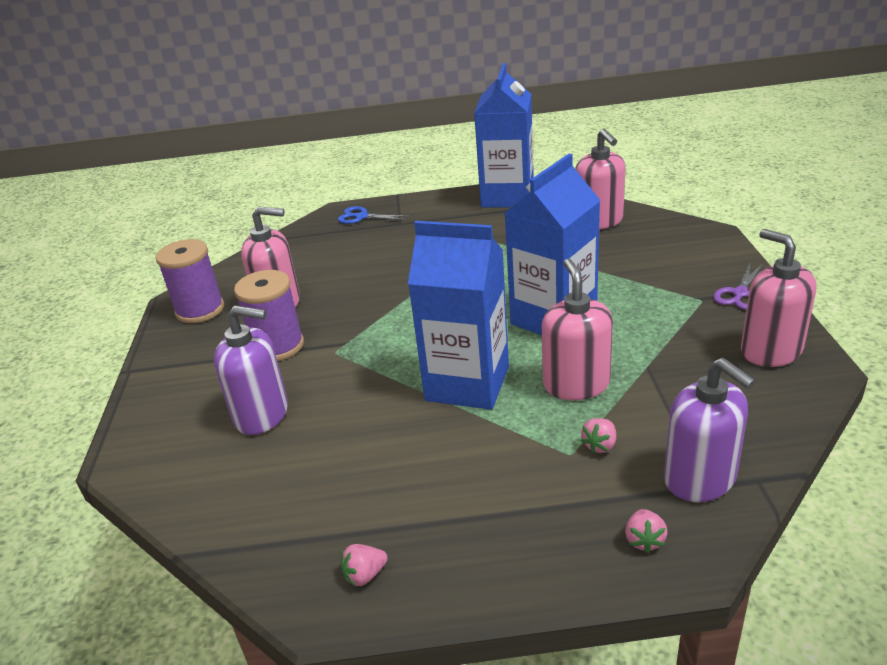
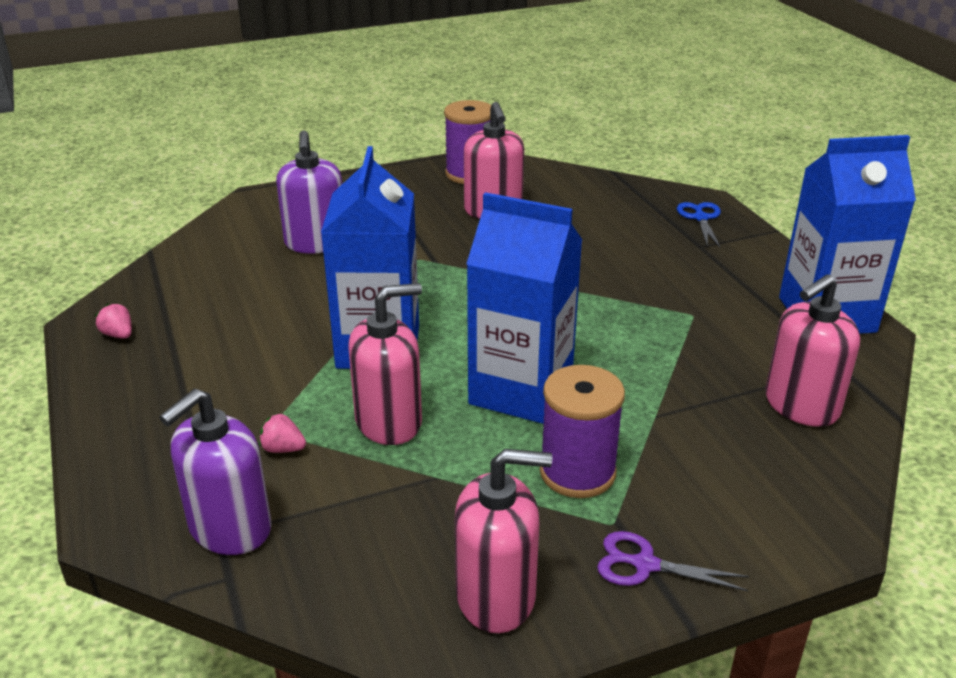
camera: 70 degrees right, 0 degrees up
(278, 346) = (420, 226): purple spool -> purple spool (577, 472)
(644, 540) = (141, 490): pink strawberry -> none
(770, 351) = (496, 596): pink soap dispenser -> pink soap dispenser turned 45 degrees clockwise

